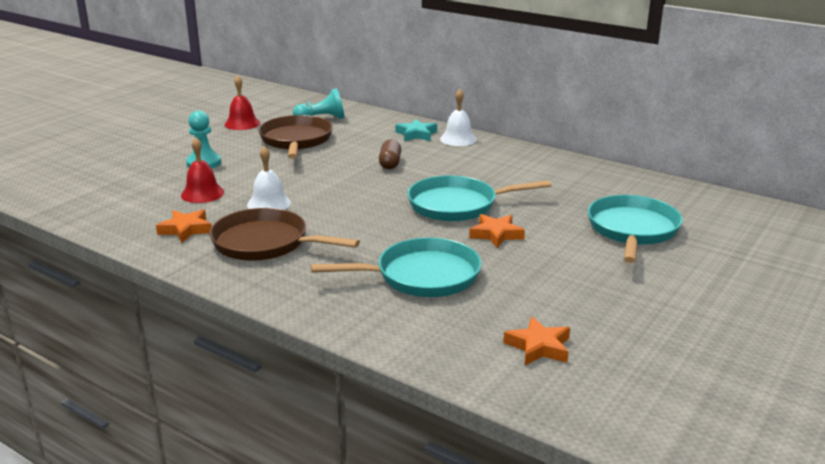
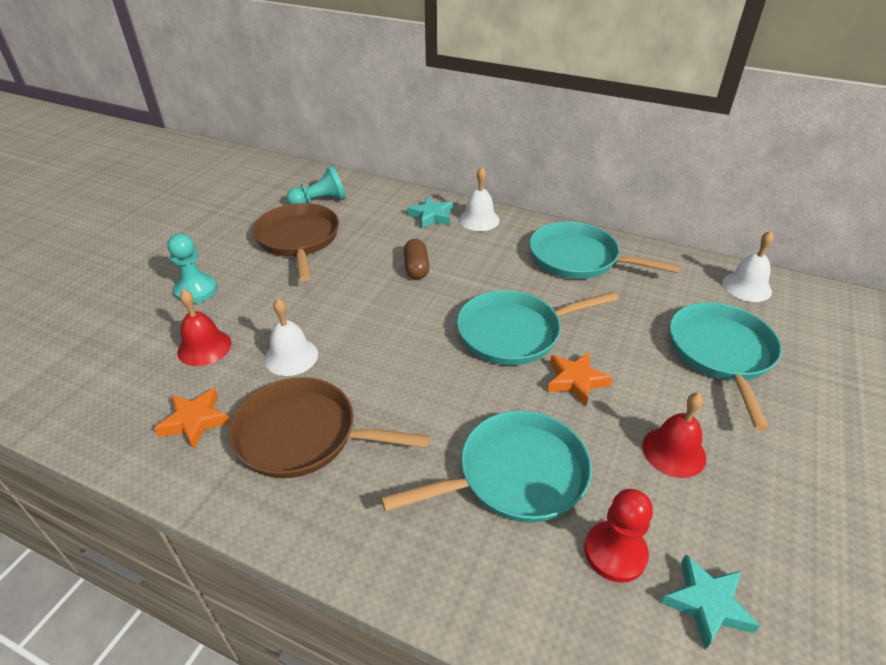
camera: 10 degrees left, 15 degrees up
(242, 123) = (229, 217): red bell -> red bell (674, 451)
(481, 318) = (615, 552): none -> red pawn
(536, 168) = (578, 258): none -> turquoise pan
(538, 347) = (706, 604): orange star -> turquoise star
(682, 195) = (746, 287): none -> white bell

